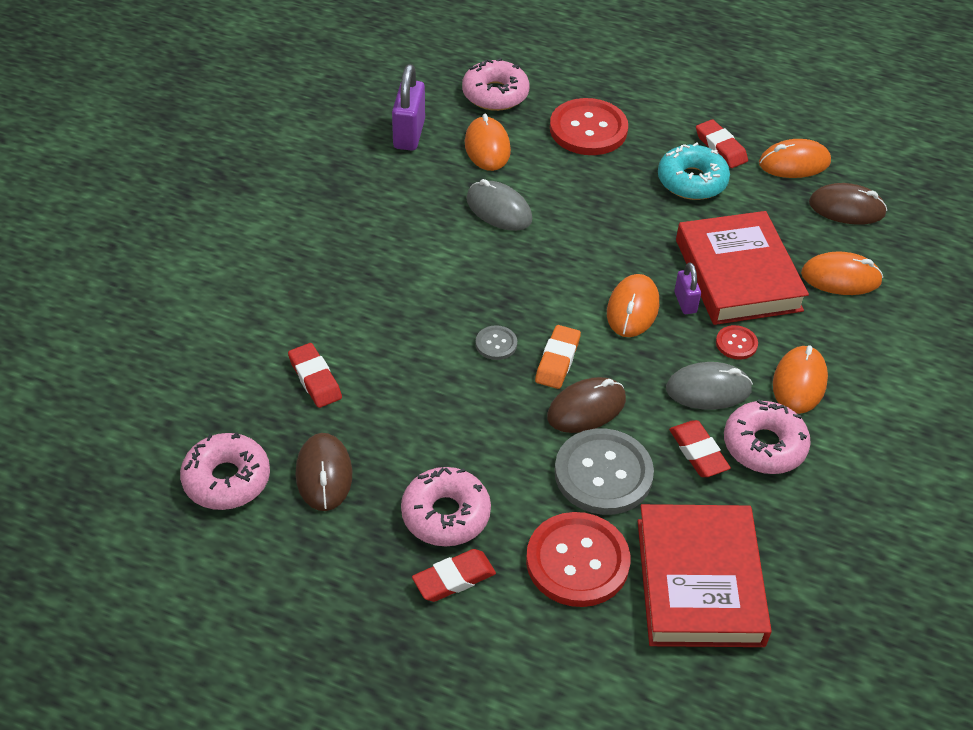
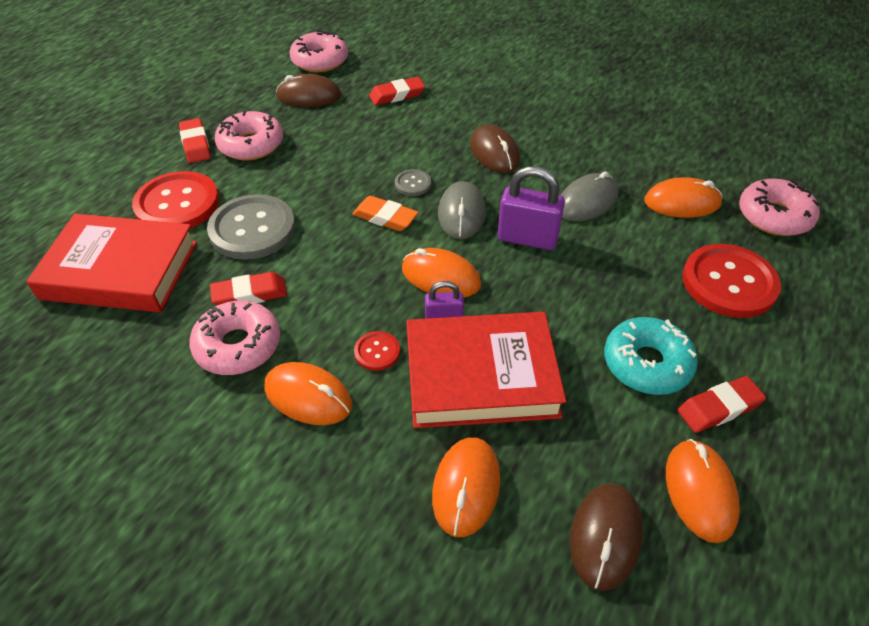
camera: 100 degrees right, 0 degrees up
(409, 134) = (692, 154): purple padlock -> purple padlock (527, 238)
(586, 408) = (325, 228): brown mouse -> brown mouse (494, 153)
(708, 389) = (321, 316): grey mouse -> grey mouse (461, 213)

